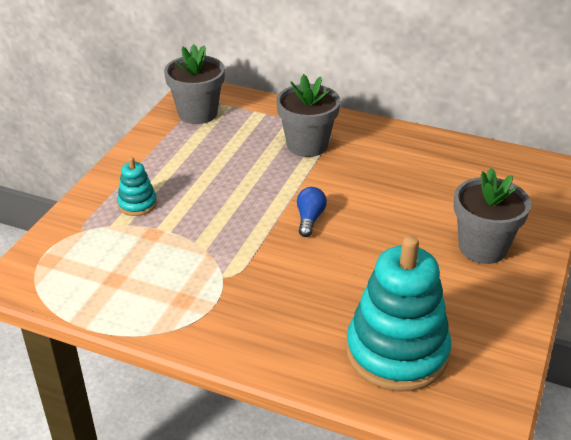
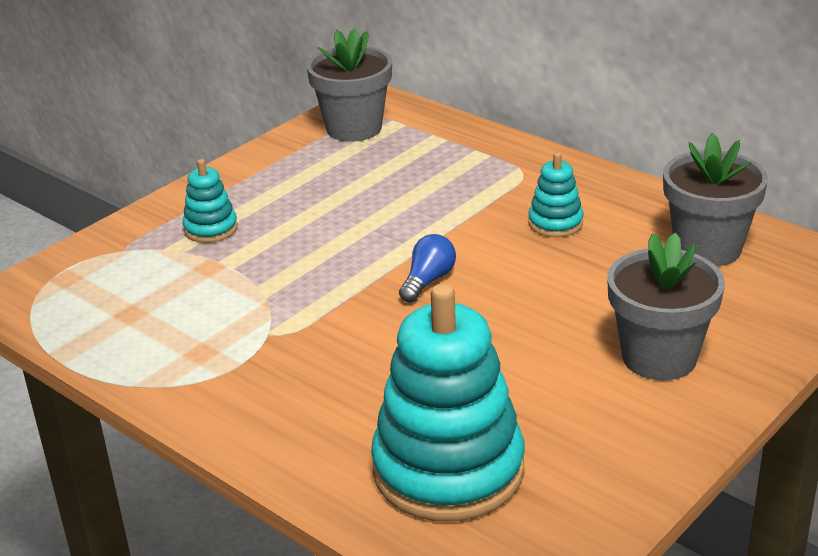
camera: 20 degrees right, 5 degrees down
(307, 145) = (481, 187): grey flower pot -> grey flower pot (707, 248)
(369, 164) = (555, 223): none -> turquoise stacking toy

